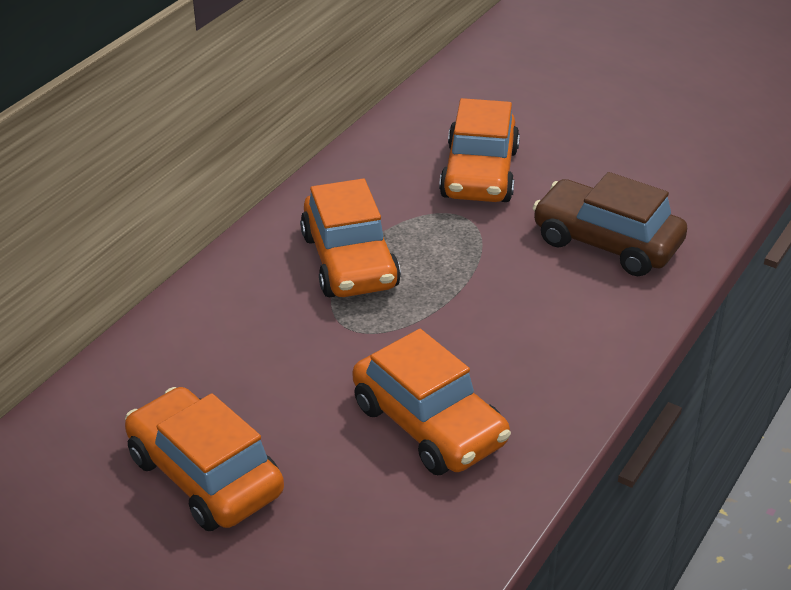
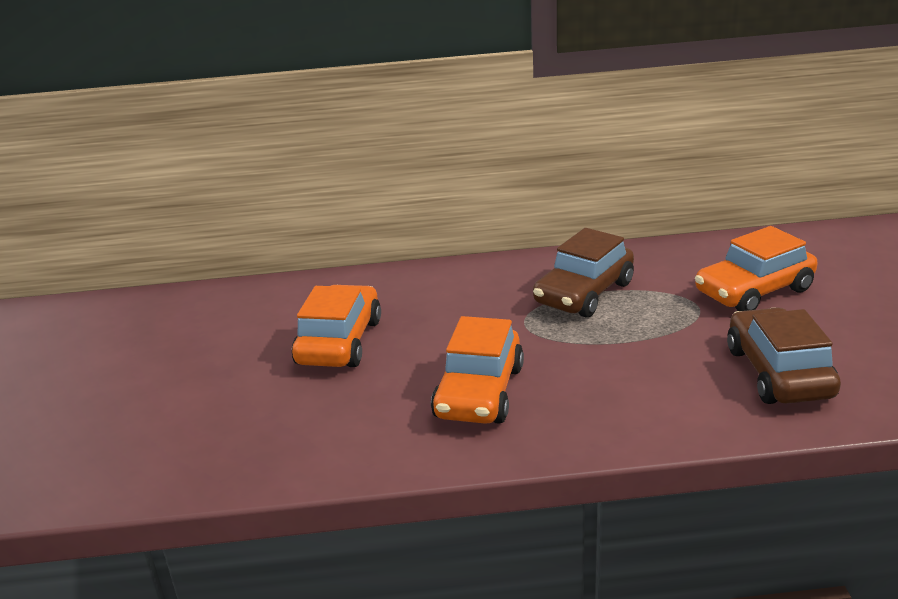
camera: 55 degrees right, 10 degrees down
(350, 261) = (584, 293): orange car -> brown car

